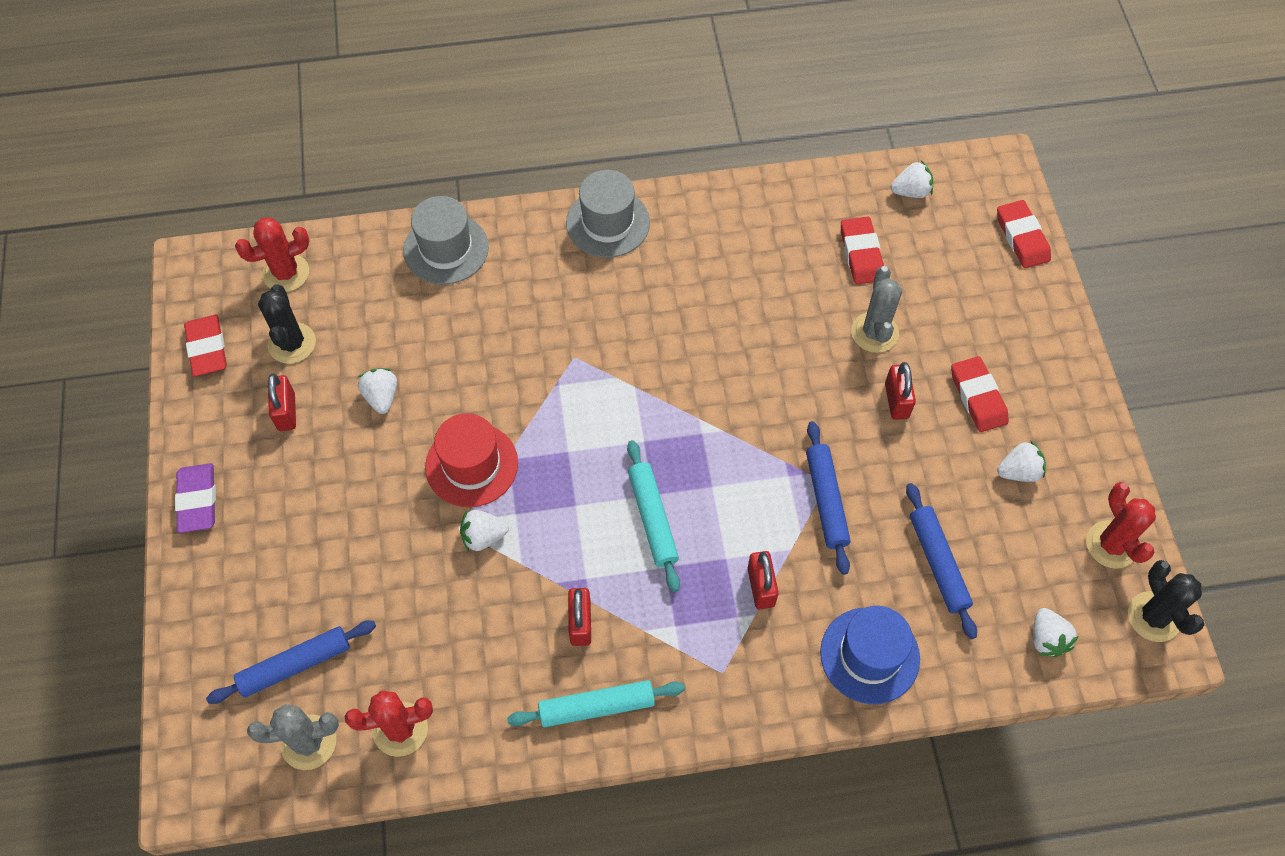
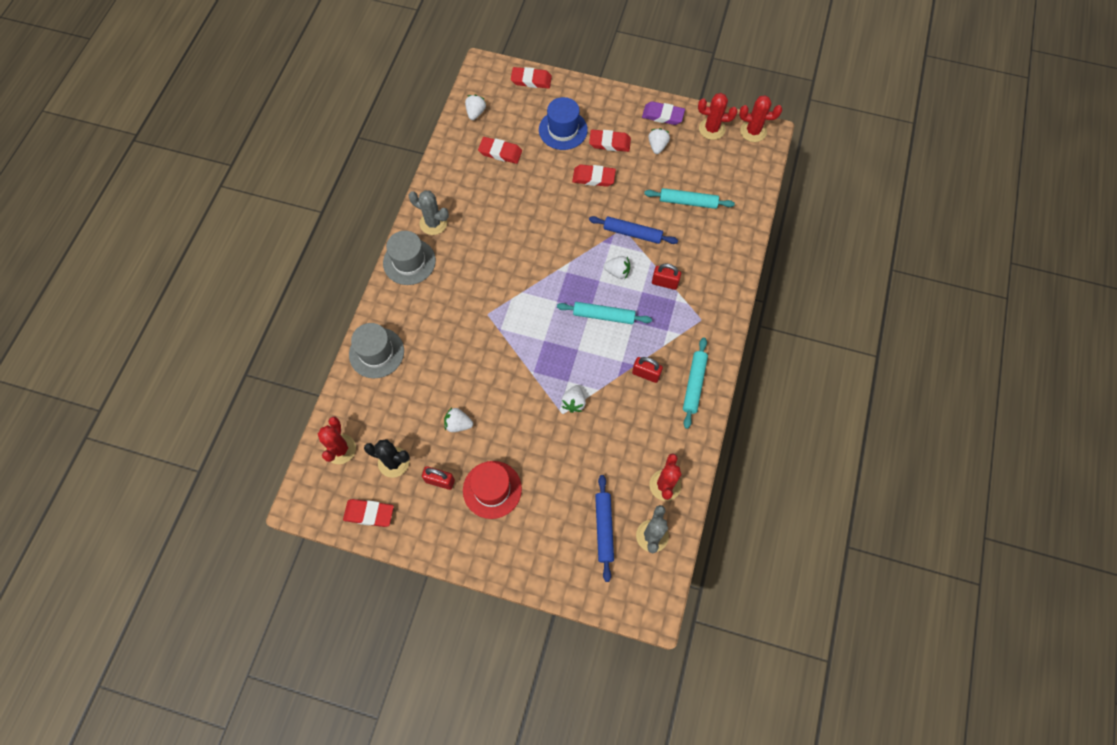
camera: 65 degrees left, 5 degrees up
(198, 500) = (473, 551): purple eraser -> purple eraser (663, 115)
(471, 465) = (527, 392): red hat -> red hat (492, 489)
(869, 655) = (721, 252): blue hat -> blue hat (563, 130)
(874, 332) = (550, 168): grey cactus -> grey cactus (433, 223)
(896, 401) = (593, 177): red padlock -> red eraser
(938, 563) = (688, 202): blue rolling pin -> turquoise rolling pin
(1047, 639) = (745, 177): white strawberry -> white strawberry (617, 272)
(1153, 617) = (753, 131): black cactus -> red cactus

